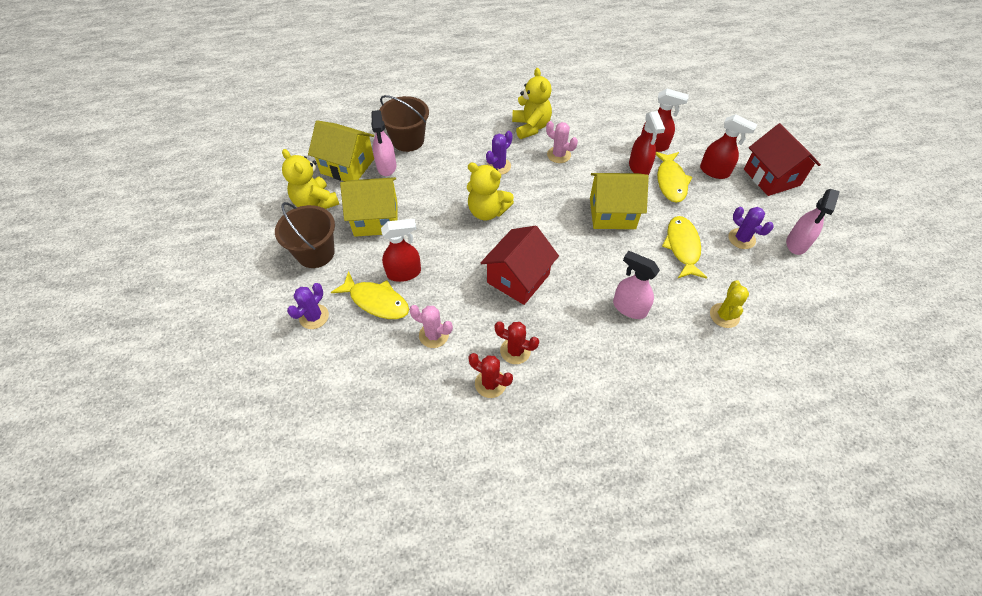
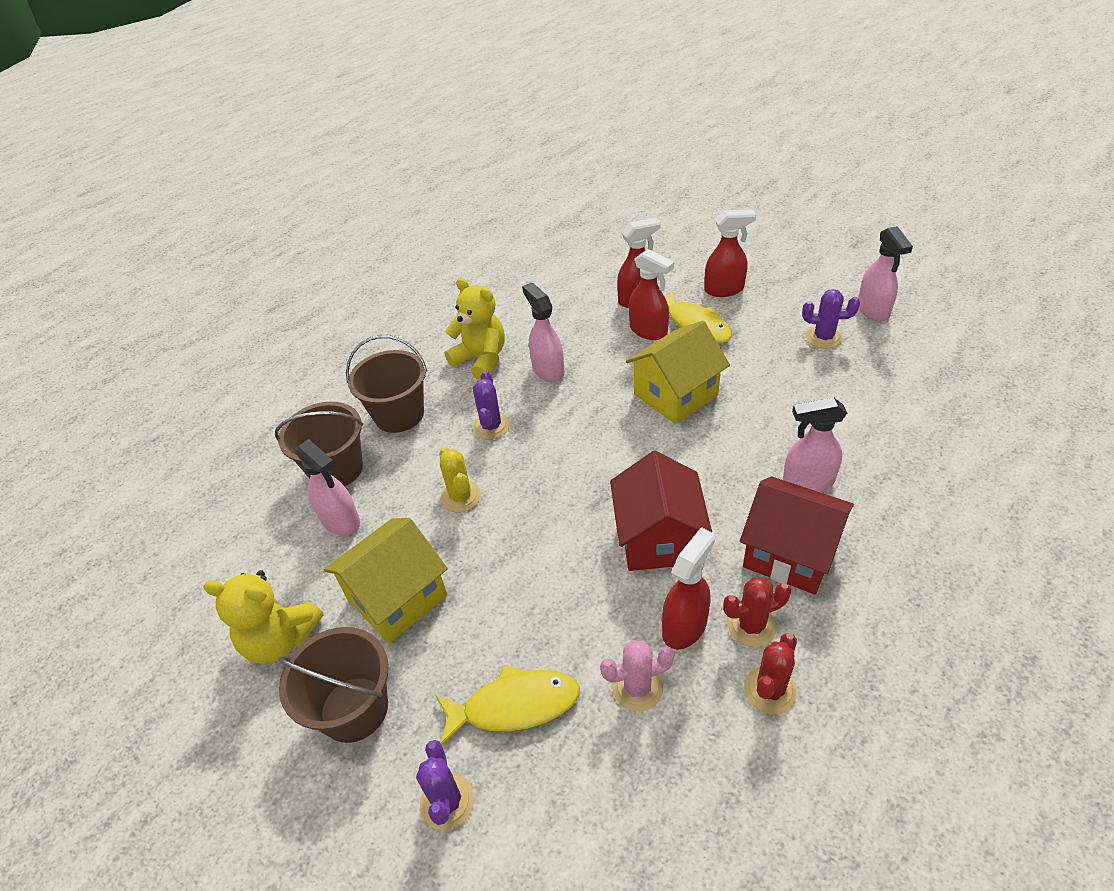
camera: 35 degrees left, 10 degrees down
(347, 166) = (280, 557): yellow house -> none
(404, 273) = (512, 638): red spray bottle -> red spray bottle (685, 626)
(462, 131) = (399, 414): none -> brown bucket
(487, 211) = (535, 486): yellow teddy bear -> none
(490, 383) = (770, 690): red cactus -> red cactus turned 45 degrees counterclockwise
(559, 155) = (548, 370): pink cactus -> pink spray bottle
(682, 247) = (782, 382): yellow fish -> none
(724, 315) = (898, 422): yellow cactus -> yellow cactus (461, 497)
(771, 177) = (780, 264): red house -> red house (789, 553)

